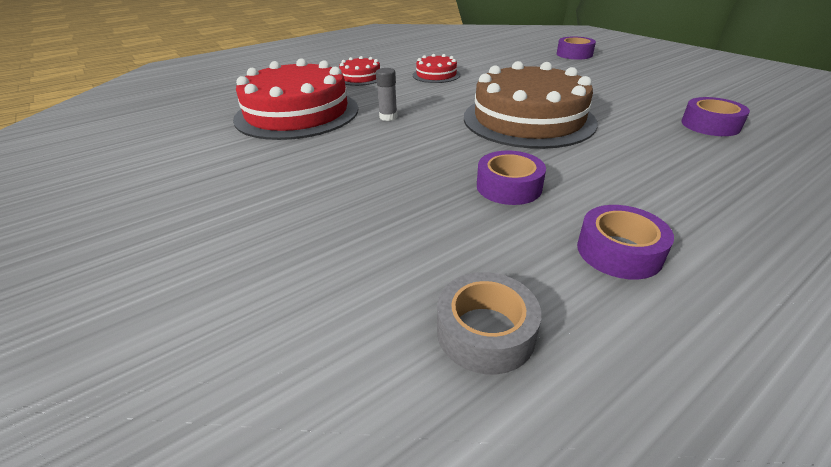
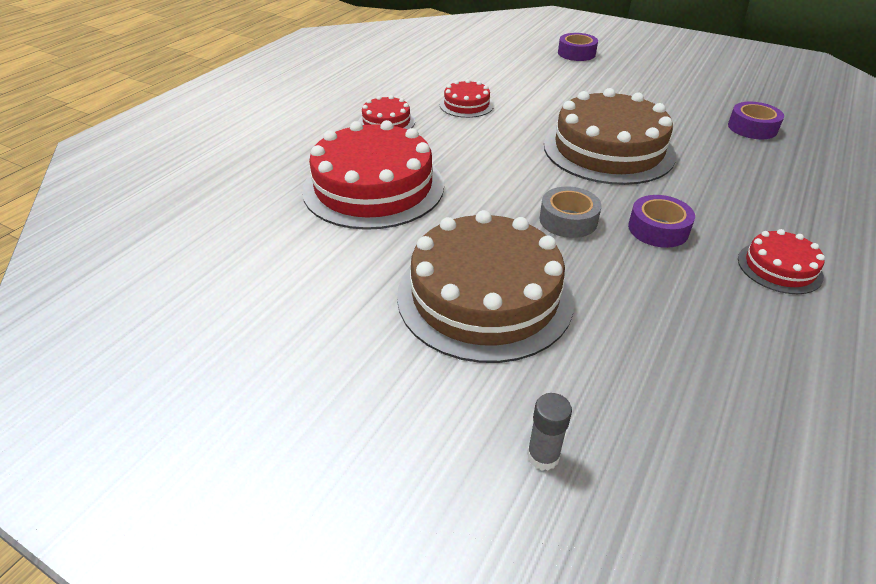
camera: 25 degrees left, 5 degrees up
(281, 202) = (484, 296): none -> brown cake
(388, 117) = (476, 173): grey glue stick -> grey glue stick (543, 456)
(485, 332) = (751, 356): grey tape -> grey tape (568, 220)
(619, 251) = (779, 267): purple tape -> red cake

